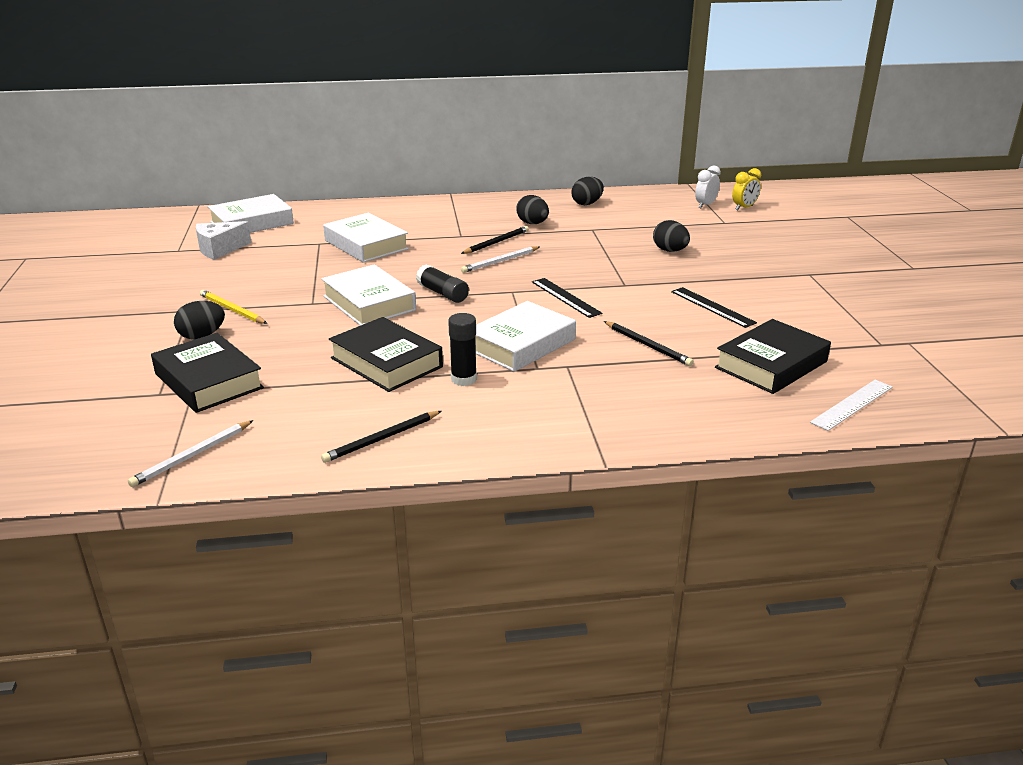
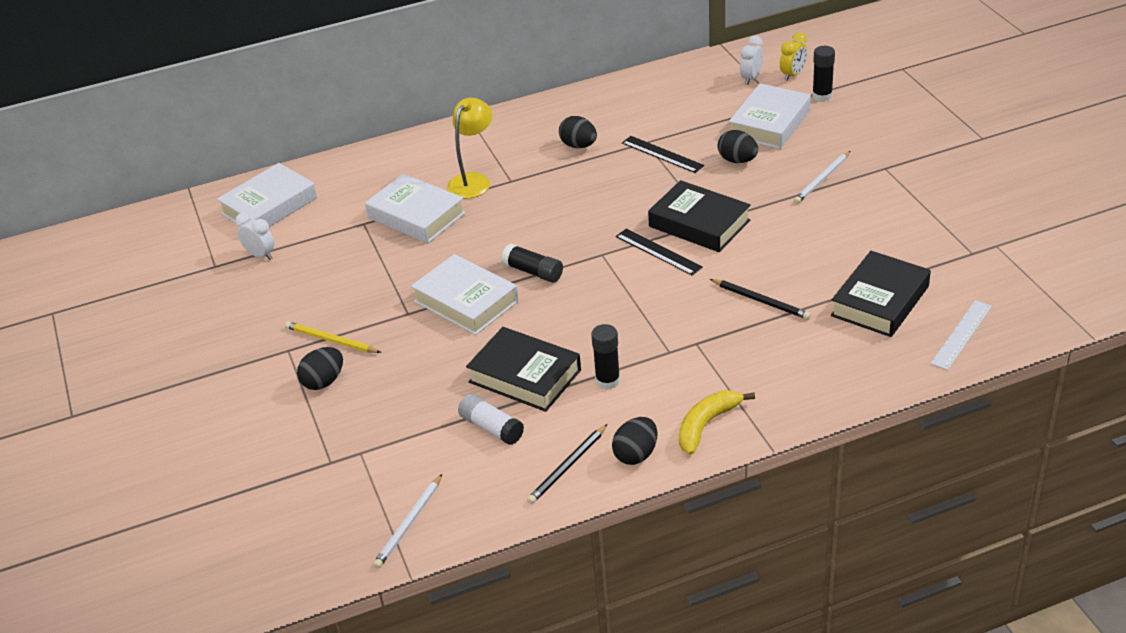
camera: 10 degrees left, 10 degrees up
(209, 381) = (368, 436): black book -> black book (699, 223)
(219, 249) = (260, 255): white cheese -> white clock
(328, 395) = (491, 427): none -> white glue stick
(429, 231) = (473, 180): none -> yellow lamp
(496, 242) = (553, 184): black pencil -> none
(500, 261) = (570, 212): white pencil -> white pencil (822, 179)
(521, 344) = (641, 325): white book -> white book (769, 123)
(544, 431) = (707, 425): none -> yellow banana
(587, 203) = (624, 100): black egg -> black egg (636, 454)
(712, 307) = (804, 235): black ruler -> black ruler (662, 154)
(766, 223) = (822, 96): none -> black glue stick

